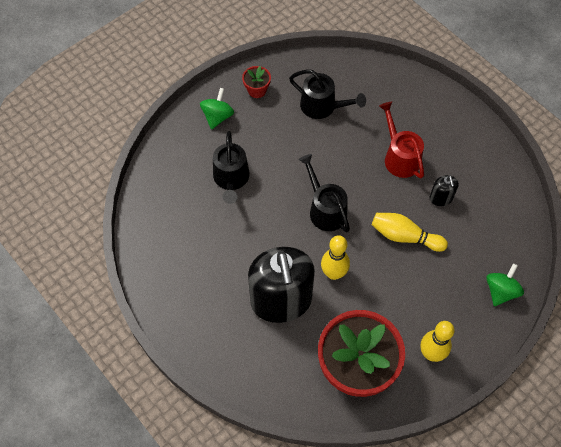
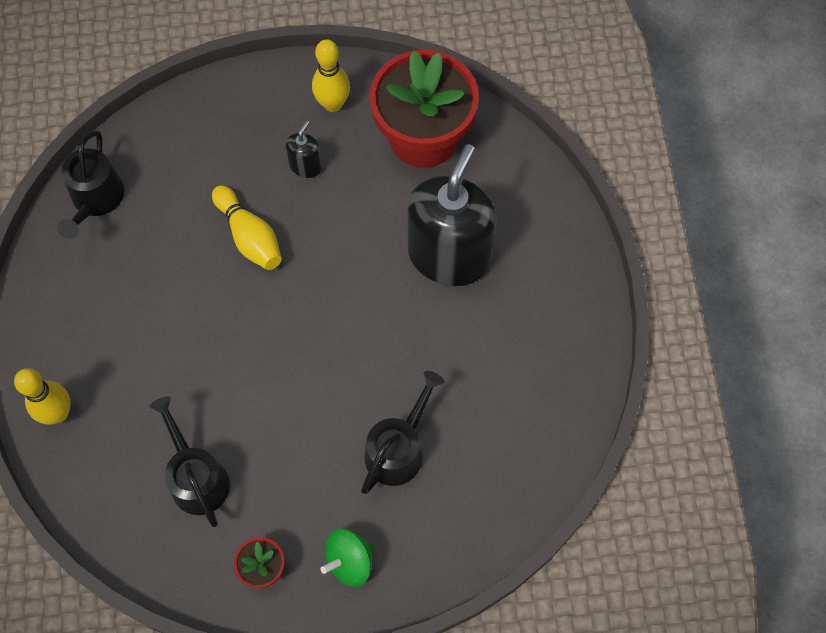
camera: 145 degrees left, 5 degrees up
(325, 209) = (313, 329): black watering can -> black watering can (96, 200)
(333, 273) = (365, 248): yellow bowling pin -> yellow bowling pin (58, 413)
(399, 157) = (164, 336): red watering can -> none
(441, 198) = (166, 252): black soap dispenser -> black soap dispenser (305, 166)
(500, 291) = (203, 115): green spinning top -> none

